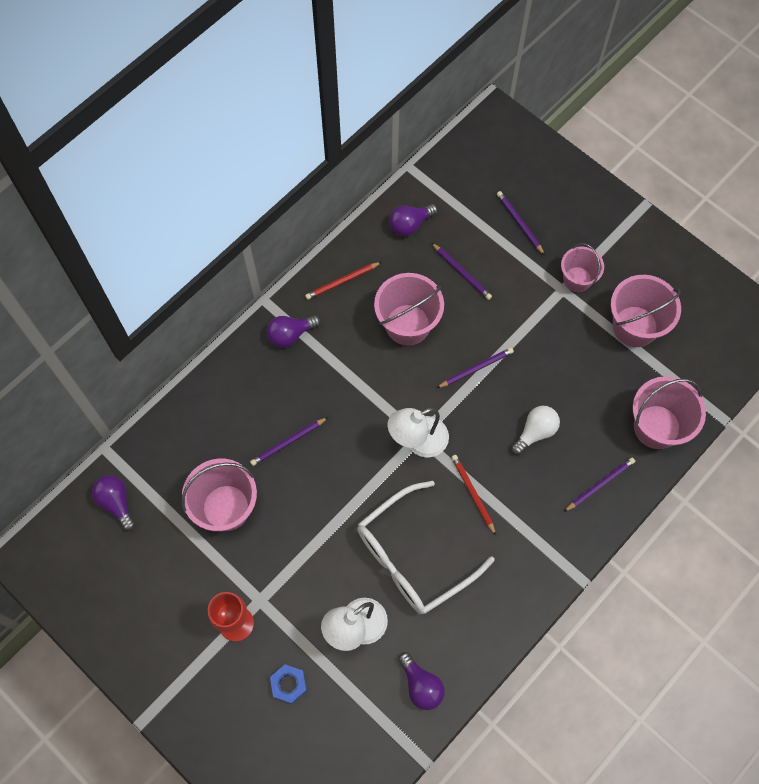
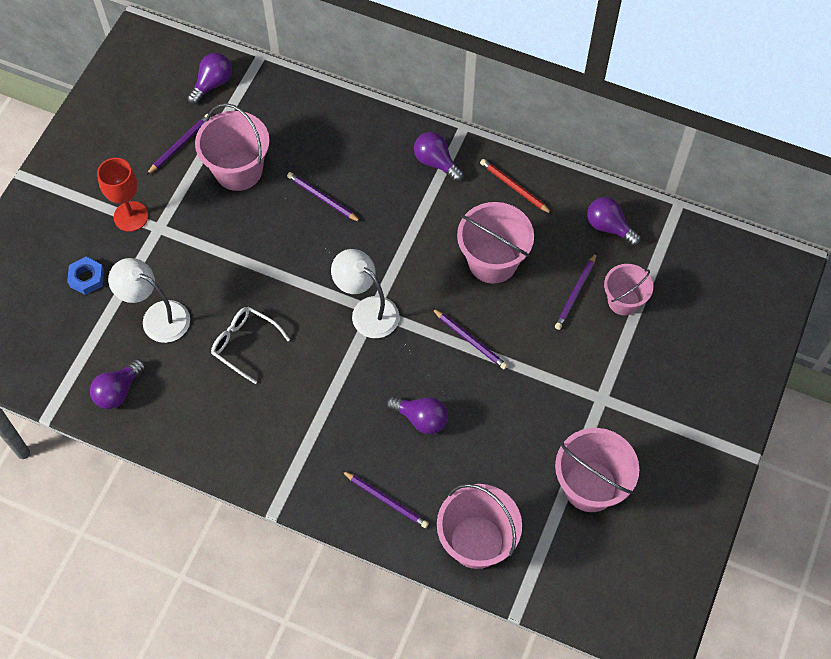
camera: 70 degrees right, 5 degrees down
(413, 557) = (244, 344): white glasses -> white glasses, size x0.54
(472, 494) = (329, 378): red pencil -> none
(519, 223) = (662, 331): purple pencil -> purple pencil (180, 145)
(535, 432) = (421, 419): white light bulb -> purple light bulb
(577, 279) = (621, 410): pink bucket -> pink bucket (623, 301)

